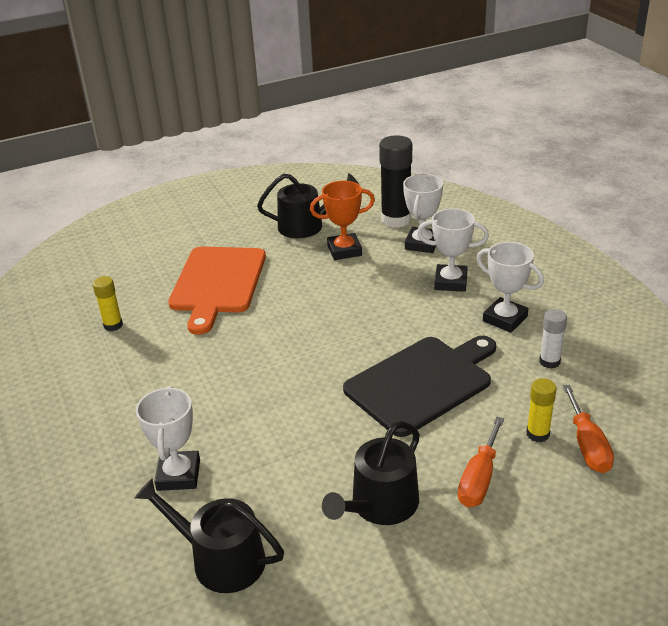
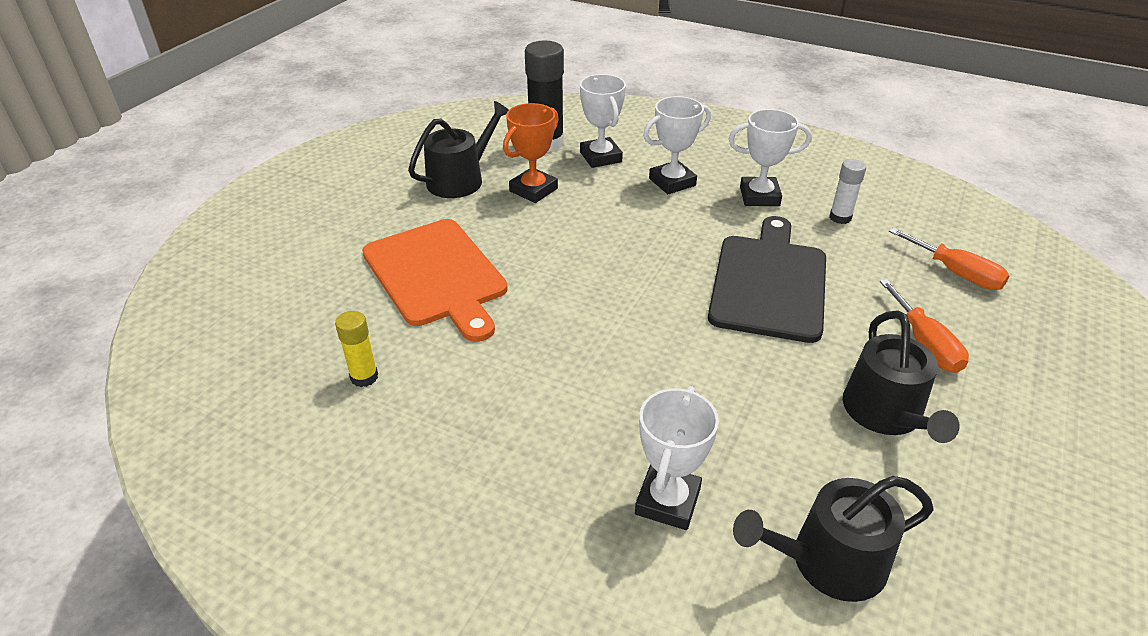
camera: 40 degrees left, 5 degrees up
(178, 475) = (668, 501): white trophy -> white trophy turned 60 degrees clockwise
(537, 434) = (912, 282): yellow glue stick -> none

